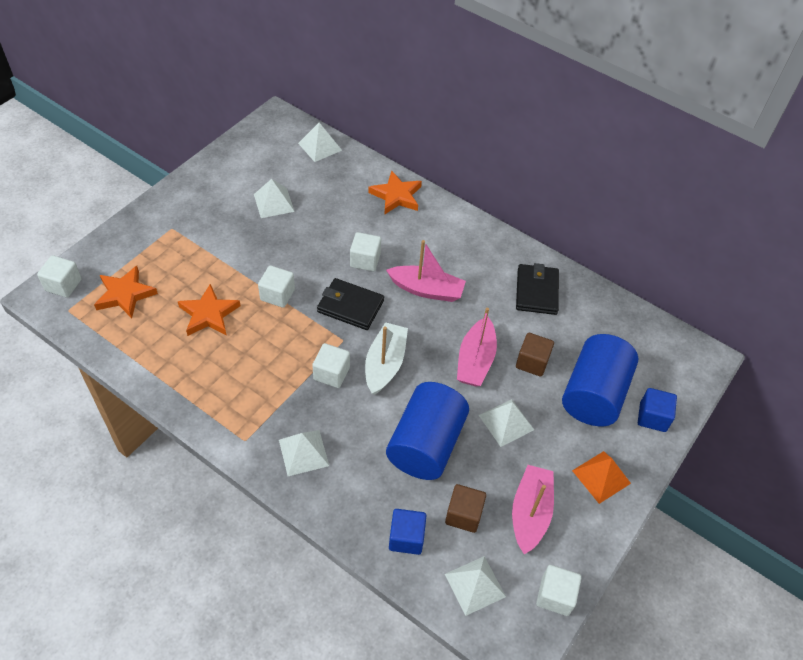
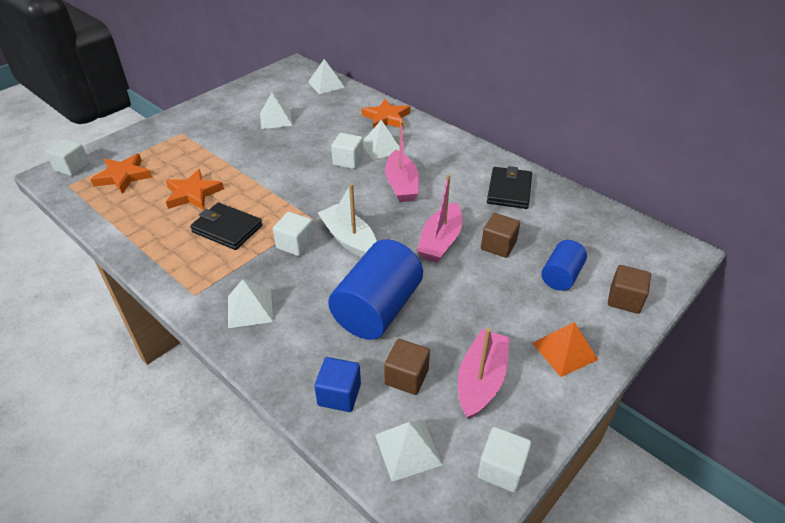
camera: 10 degrees right, 10 degrees down
(277, 295) = (260, 182): white cube -> none
(350, 306) = (326, 194): black wallet -> black wallet (227, 229)
(385, 364) = (349, 239): white boat -> white boat turned 60 degrees counterclockwise
(426, 290) = (401, 185): pink boat -> pink boat turned 60 degrees clockwise
(506, 422) = (465, 295): white pyramid -> white pyramid (381, 147)
(594, 394) = (561, 276): blue cylinder -> blue cylinder, size x0.55
(652, 417) = (624, 300): blue cube -> brown cube

